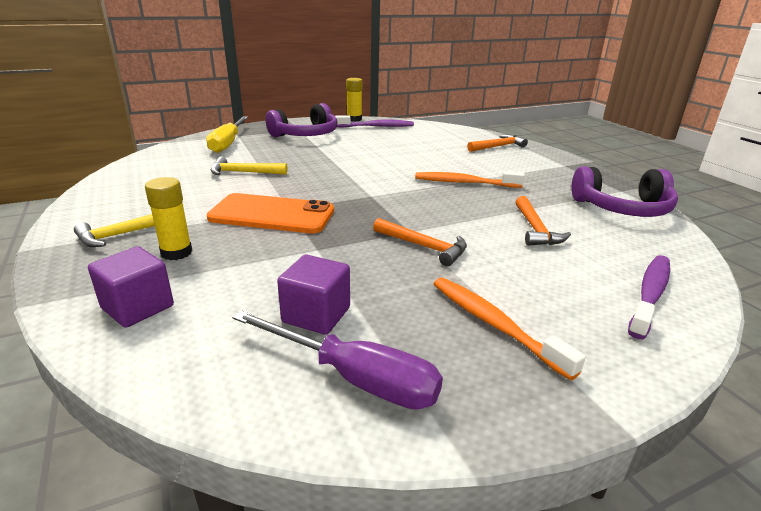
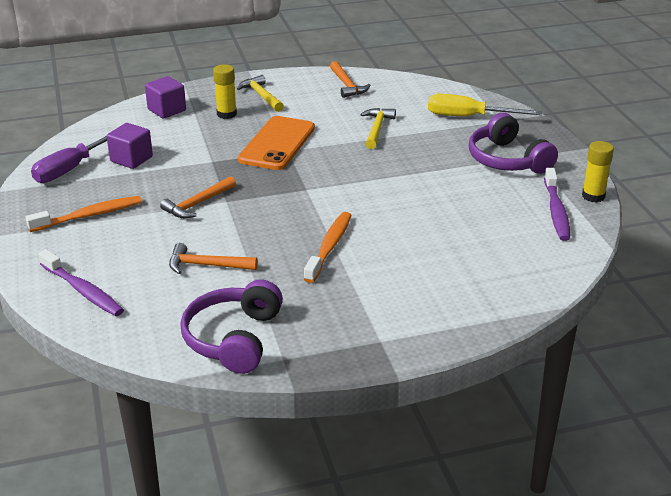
camera: 100 degrees right, 5 degrees up
(497, 146) = (465, 300): orange hammer -> orange hammer (347, 85)

